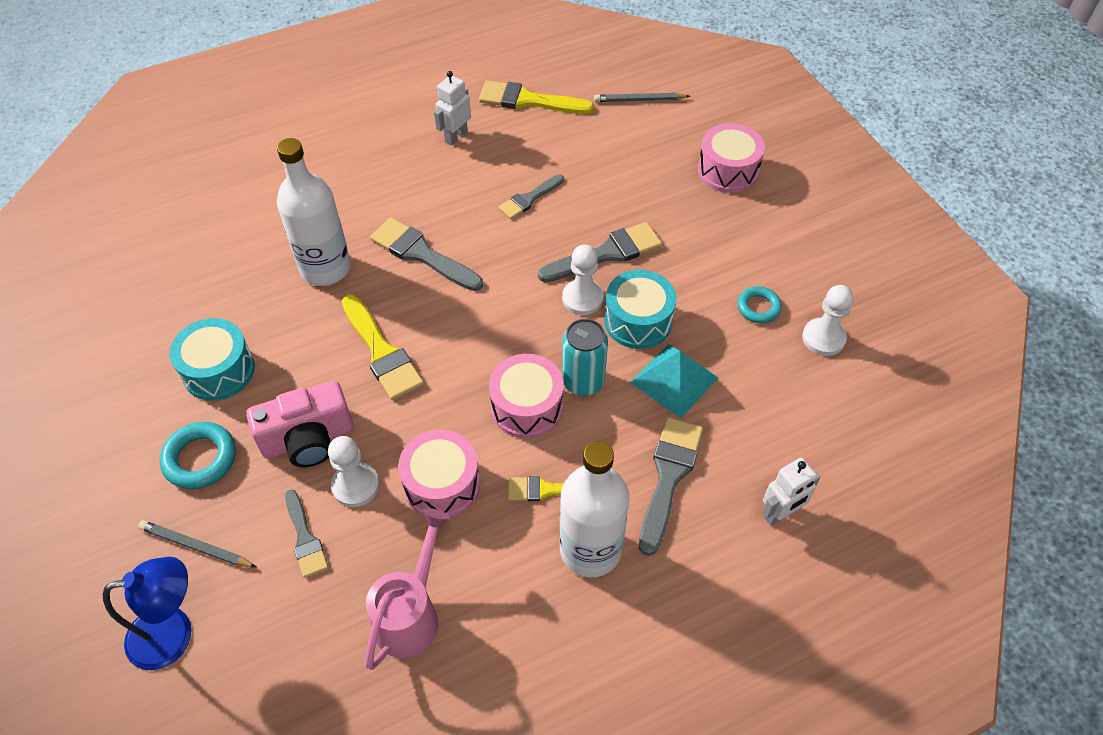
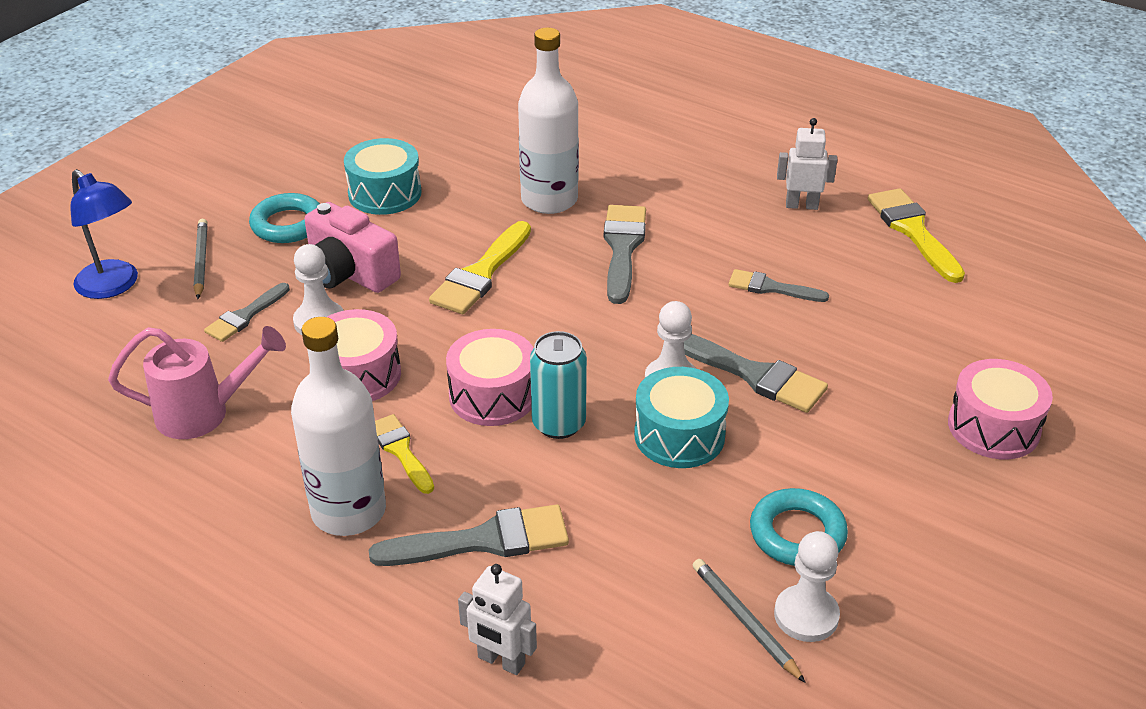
camera: 60 degrees right, 15 degrees down
(639, 100) = (1019, 311): grey pencil -> grey pencil (744, 621)
(674, 380) = (621, 496): turquoise pyramid -> none
(758, 307) = (797, 534): turquoise ring -> turquoise ring, size x1.52

